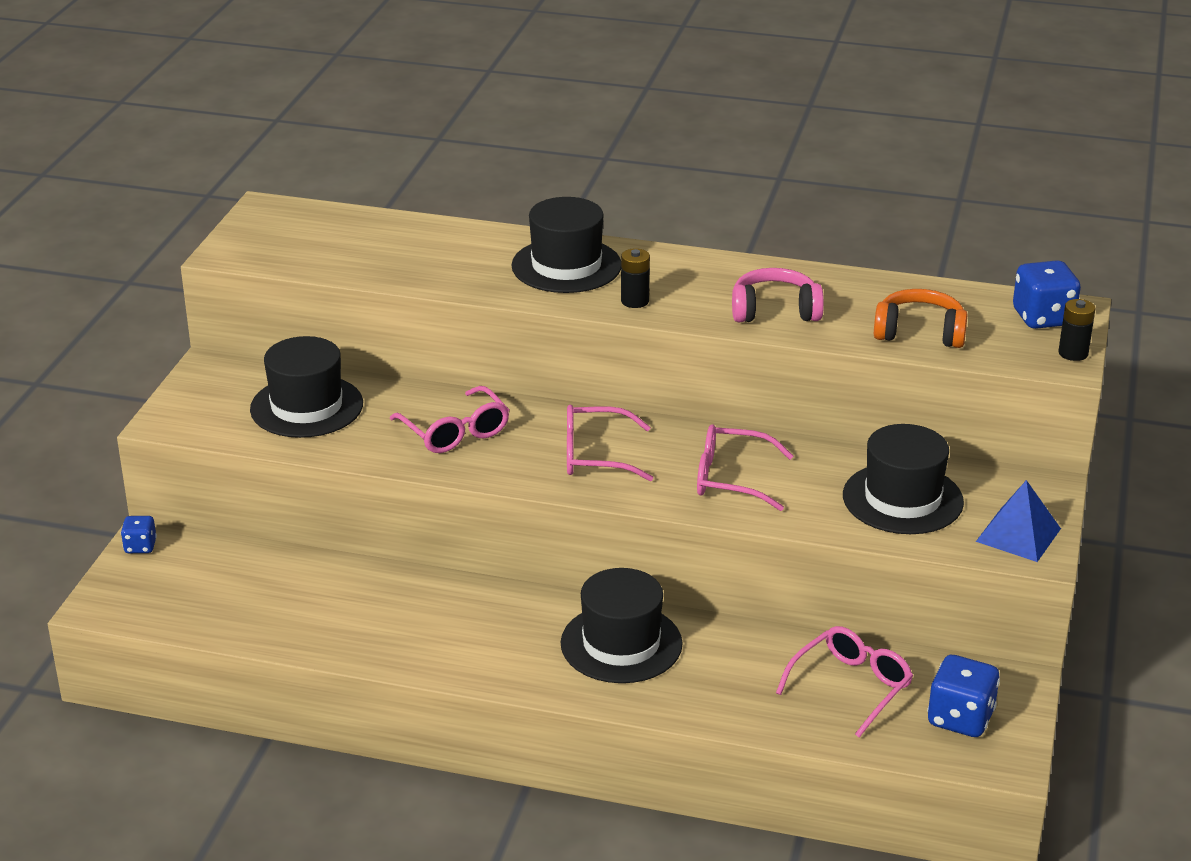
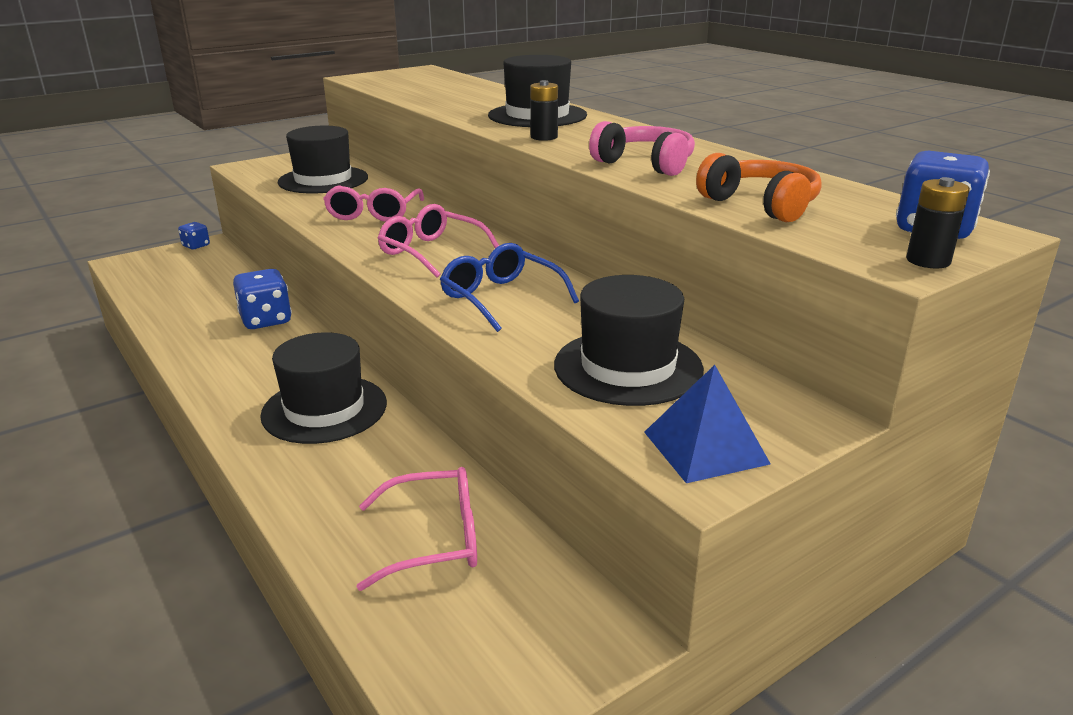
camera: 40 degrees right, 5 degrees down
(732, 479) = (502, 298): pink glasses -> blue glasses
(960, 718) = (487, 636): blue dice -> blue dice (266, 320)

